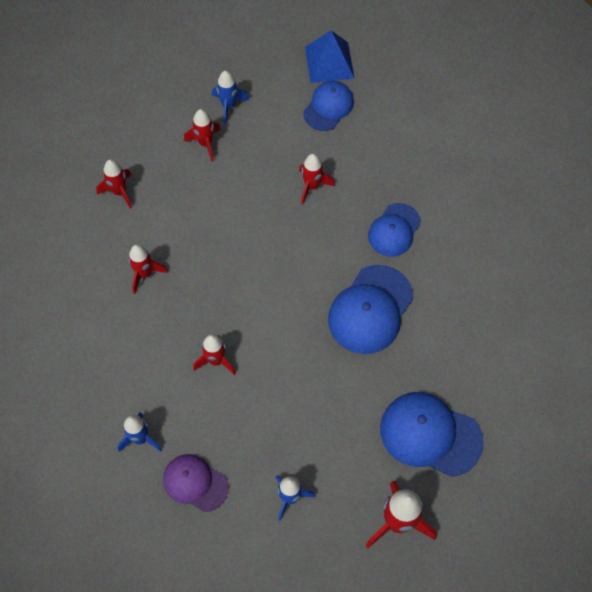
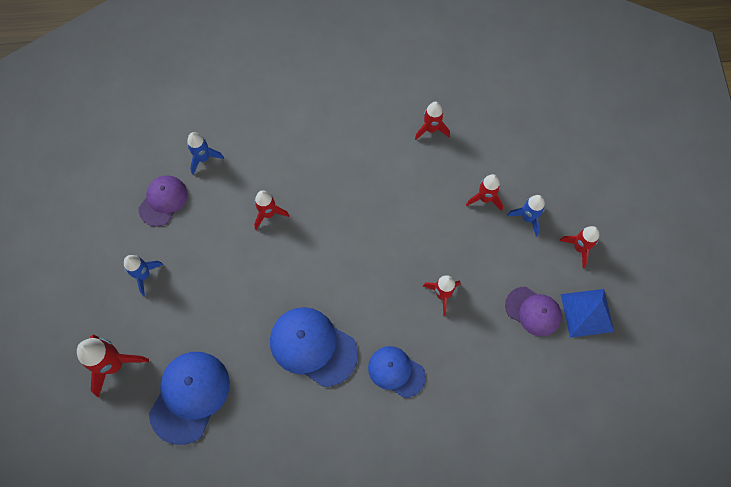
camera: 90 degrees right, 5 degrees up
(144, 274) = (351, 153): red rocket -> red rocket (579, 248)
(328, 107) = (533, 311): blue cap -> purple cap

